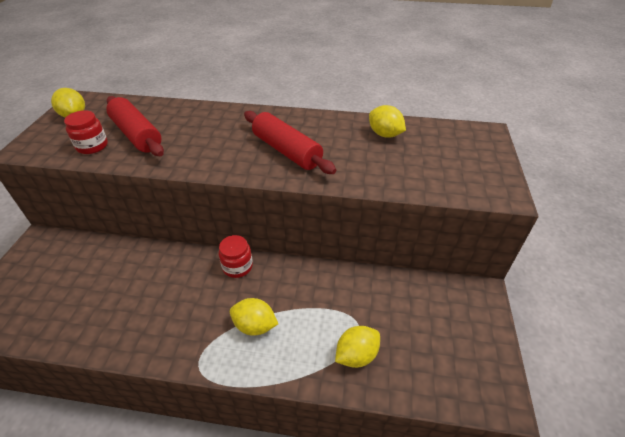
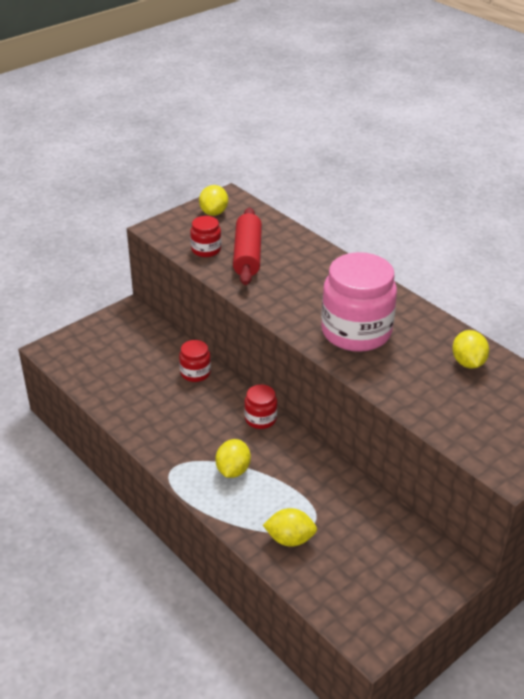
camera: 40 degrees right, 5 degrees down
(147, 260) = (195, 373): none -> red jar
(255, 326) = (233, 470): yellow lemon -> yellow lemon turned 45 degrees clockwise
(286, 151) = (356, 332): red rolling pin -> pink jar

